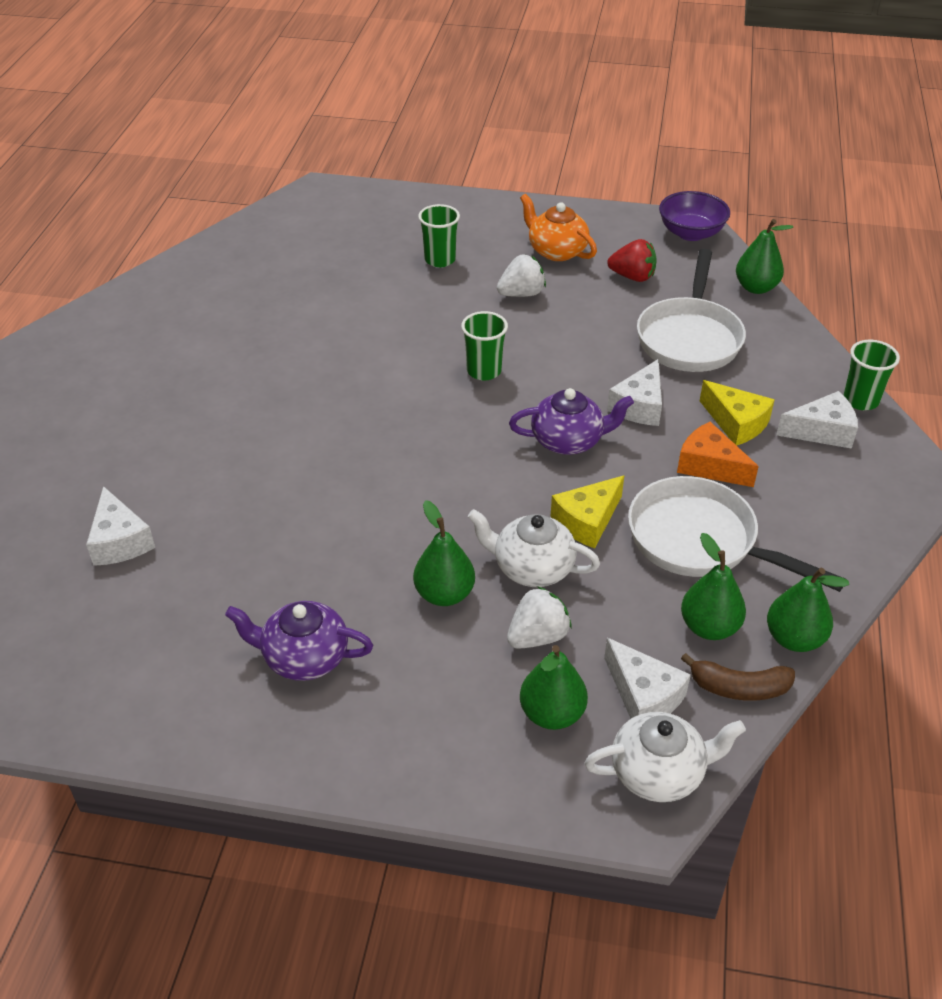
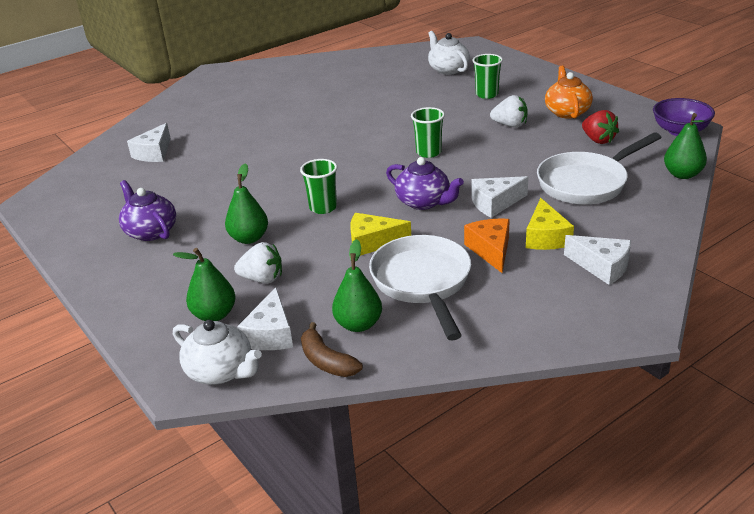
camera: 45 degrees right, 10 degrees down
(532, 568) = (309, 249): white teapot -> white teapot (448, 69)
(794, 638) = (399, 358): green pear -> none
(861, 400) = (662, 263): green cup -> green cup (323, 207)

